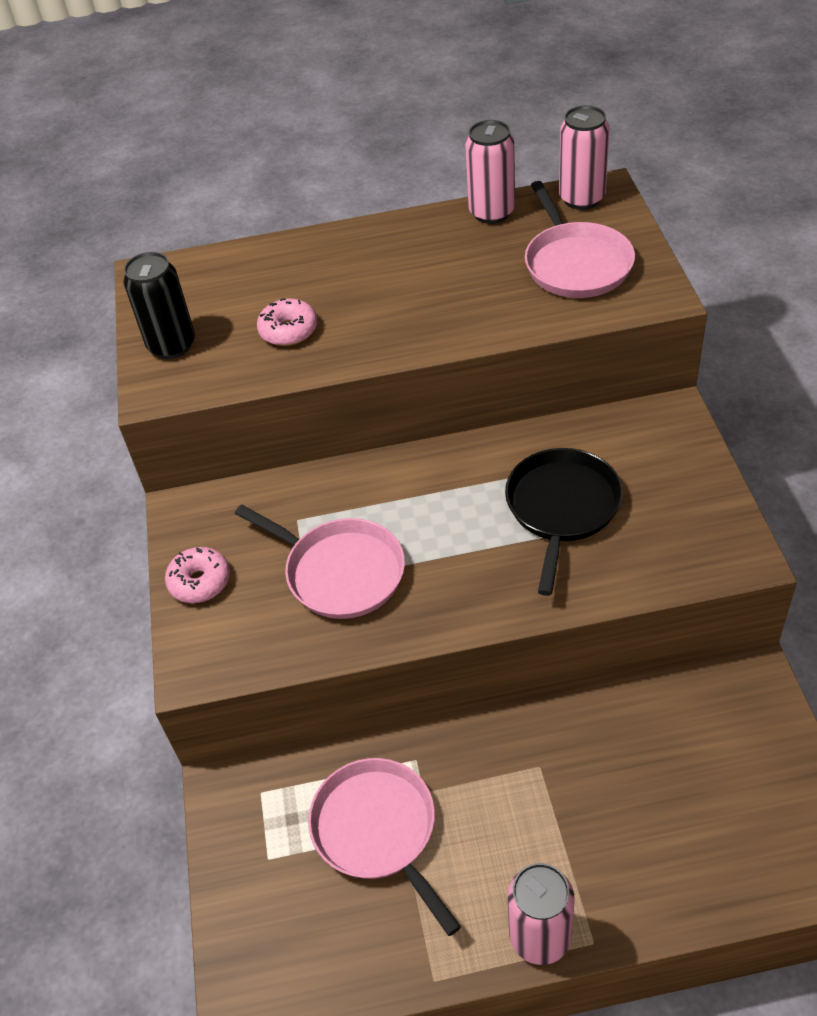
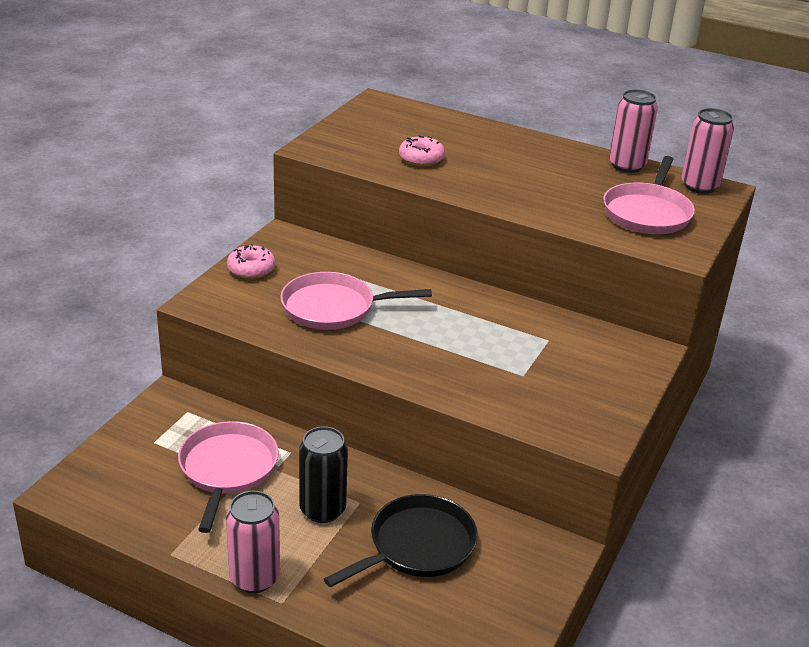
camera: 30 degrees right, 15 degrees down
(172, 345) = (347, 135): black can -> black can (322, 510)
(340, 572) = (333, 308): pink pan -> pink pan turned 105 degrees clockwise
(562, 508) = (508, 353): black pan -> black pan (417, 546)

